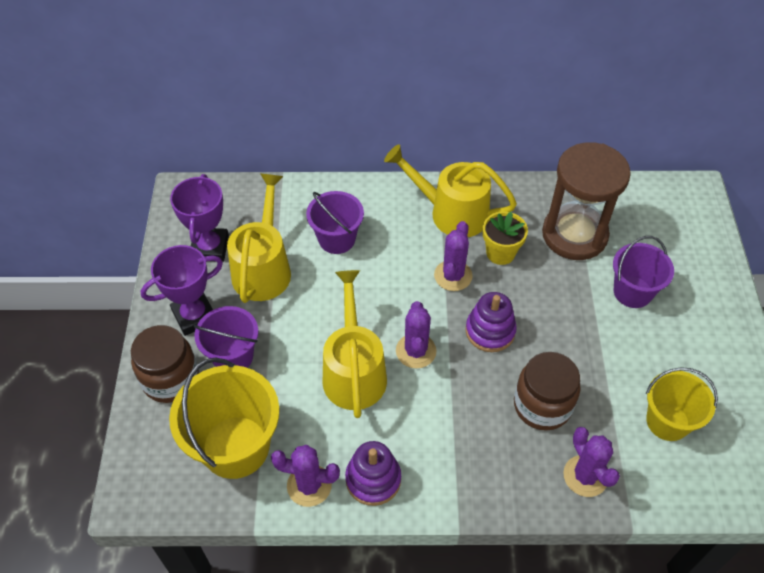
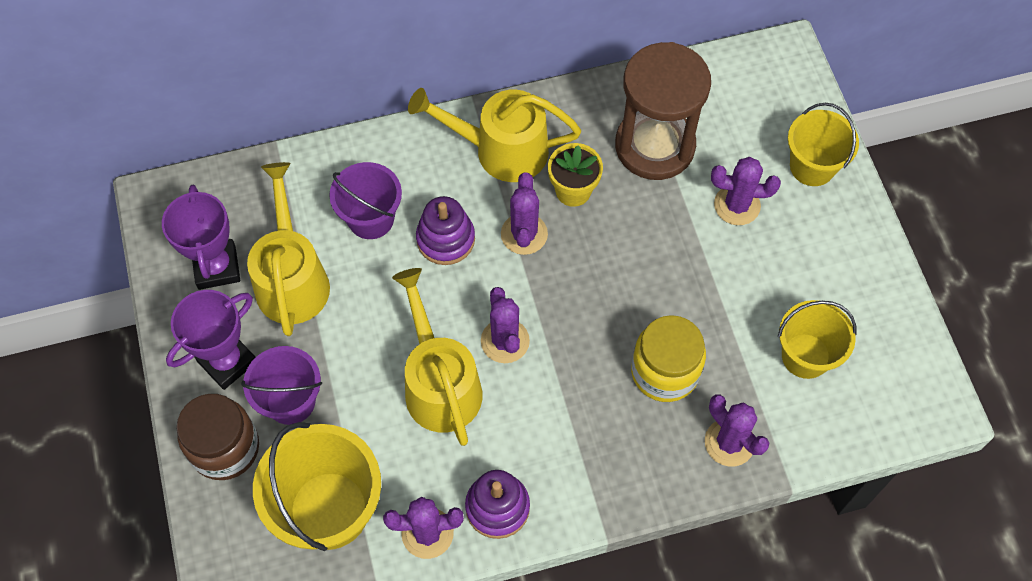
camera: 15 degrees left, 10 degrees up
(490, 331) = (584, 295): purple stacking toy -> purple stacking toy (445, 239)
(542, 405) = (664, 372): brown jar -> yellow jar
(632, 292) = (737, 205): purple bucket -> purple cactus
(702, 276) = (812, 166): none -> yellow bucket

